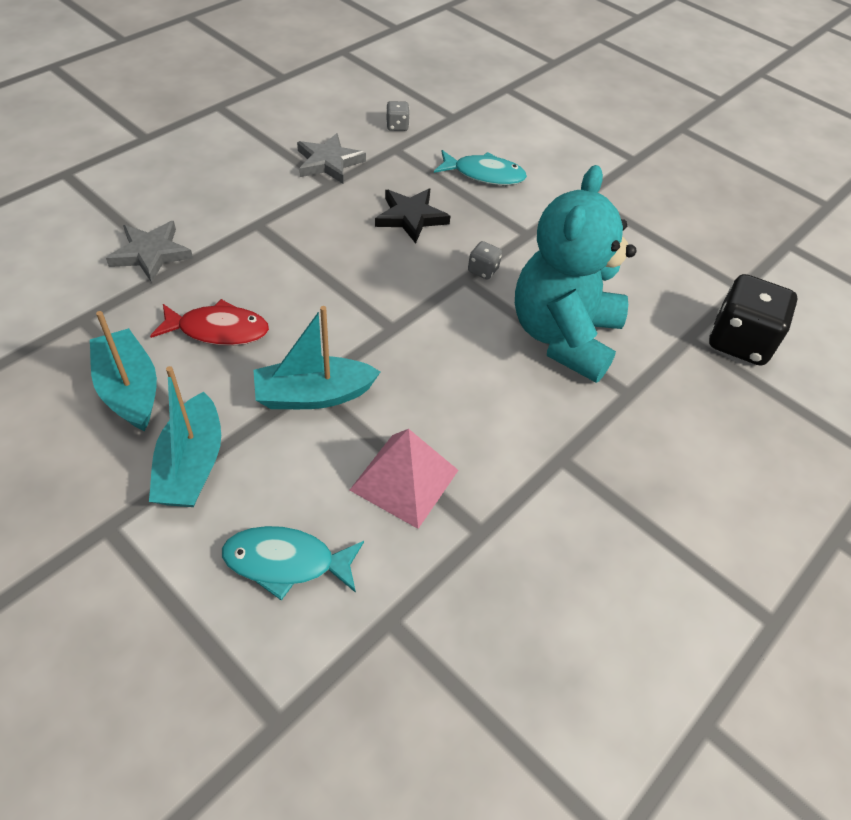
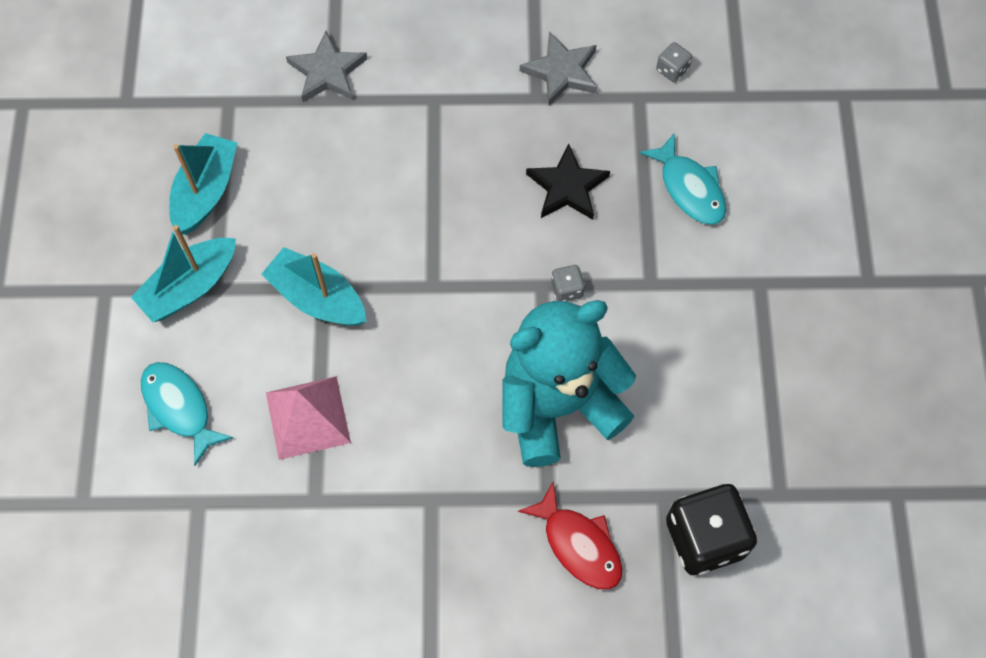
camera: 50 degrees right, 15 degrees up
(218, 330) = (308, 185): red fish -> red fish (579, 545)

